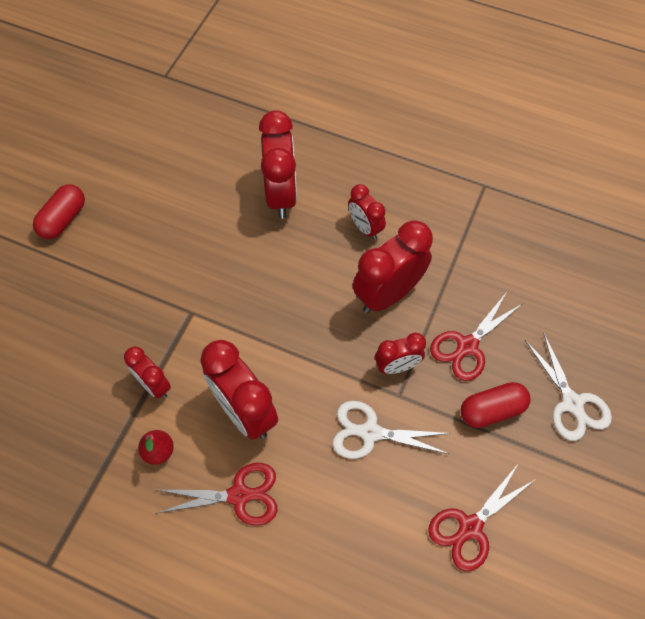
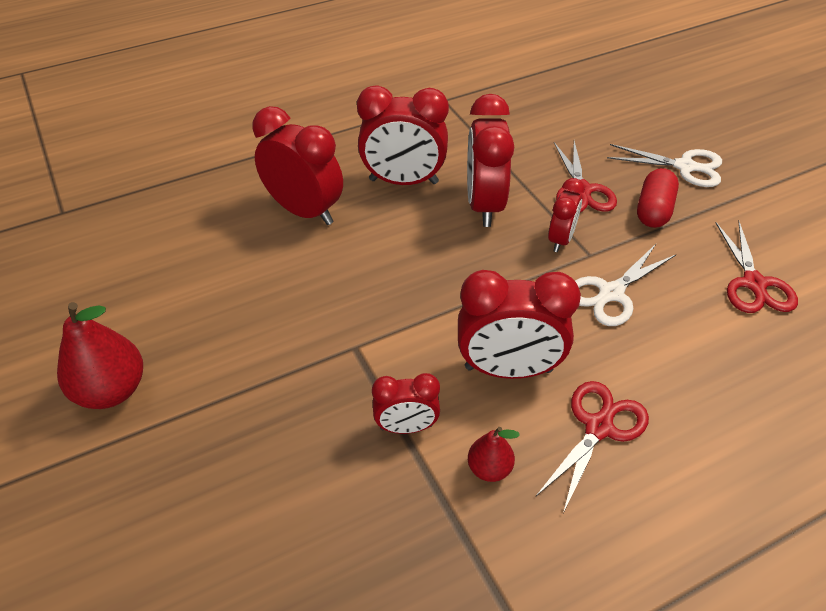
camera: 50 degrees left, 15 degrees down
(63, 219) = (111, 390): red capsule -> red pear
(365, 227) = (403, 181): red clock -> red clock, size x1.76

